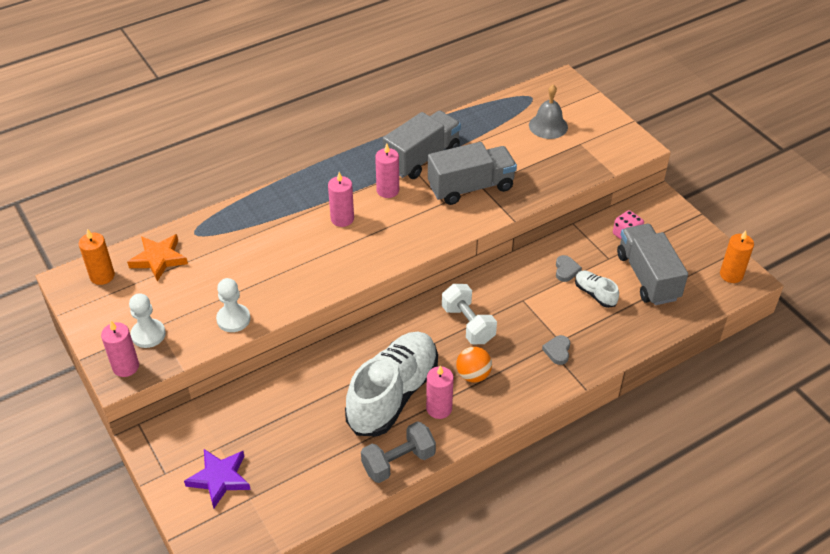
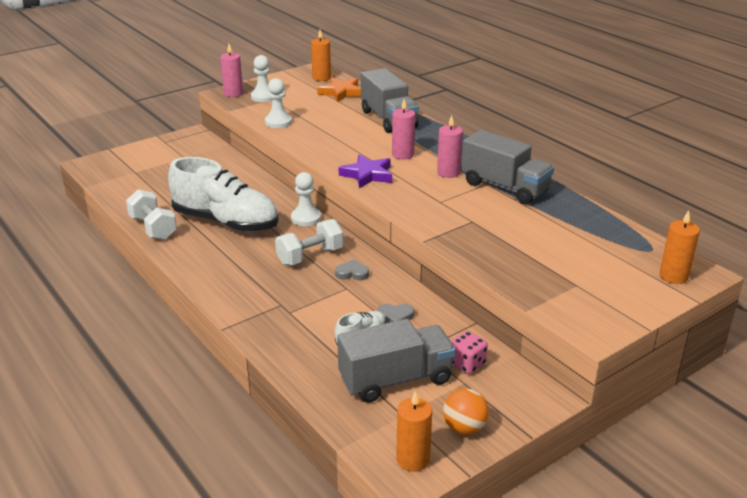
camera: 85 degrees right, 15 degrees down
(220, 478) = (155, 160): purple star -> purple star (367, 175)
(393, 326) = (306, 218): none -> white pawn
(398, 462) = (153, 228): grey dumbbell -> white dumbbell
(439, 408) = (207, 244): pink candle -> none
(471, 187) = (468, 215): grey truck -> grey truck (388, 119)
(473, 375) = (245, 261): orange ball -> orange ball (464, 428)
(548, 126) = (599, 261): grey bell -> none
(557, 351) = (274, 310): grey heart -> grey heart (352, 273)
(568, 94) = (673, 276): none -> orange candle

